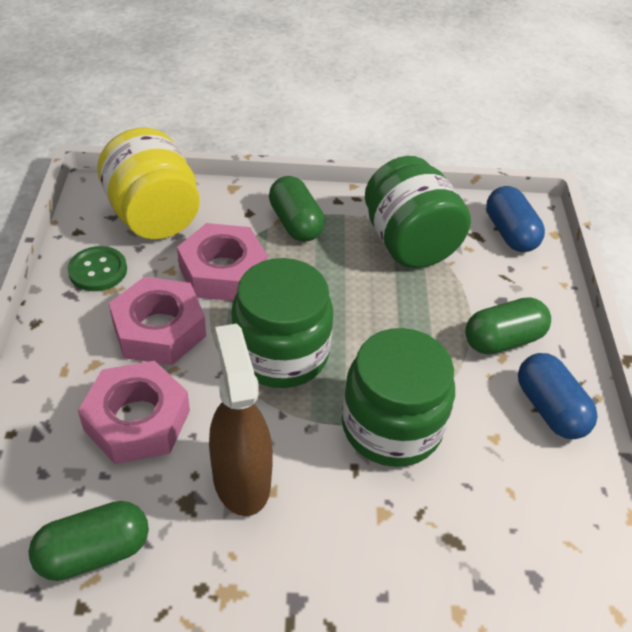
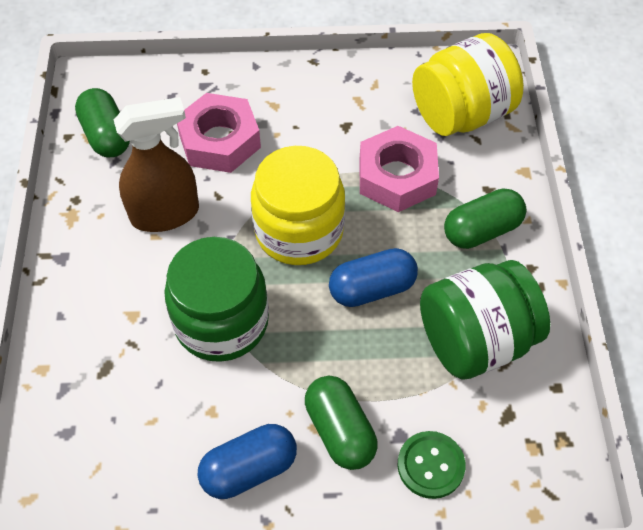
camera: 90 degrees right, 10 degrees up
(98, 270) = (380, 88): green button -> green button (430, 465)
(159, 329) = (316, 140): pink nut -> none
(281, 353) = (299, 231): green jar -> yellow jar
(510, 233) = (522, 456): blue capsule -> blue capsule (372, 289)

